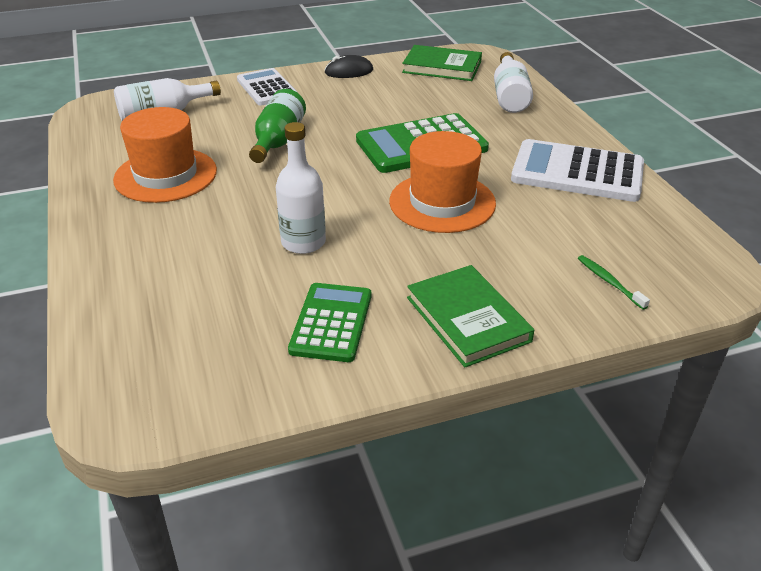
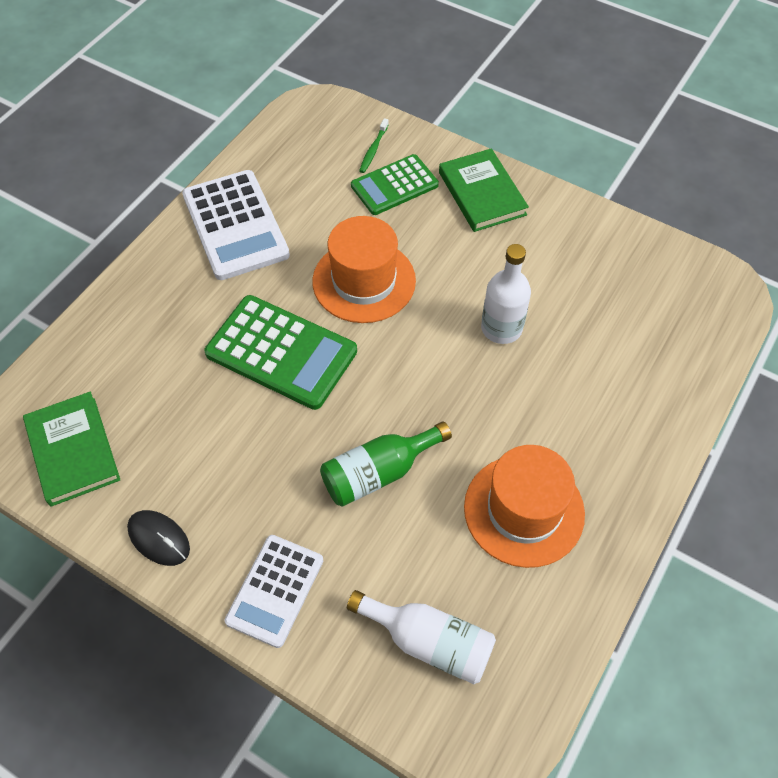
camera: 130 degrees left, 20 degrees up
(331, 322) = (558, 253): green calculator -> green calculator (394, 185)
(467, 319) = (482, 193): green book -> green book turned 45 degrees counterclockwise
(510, 96) = (111, 345): white bottle -> none

